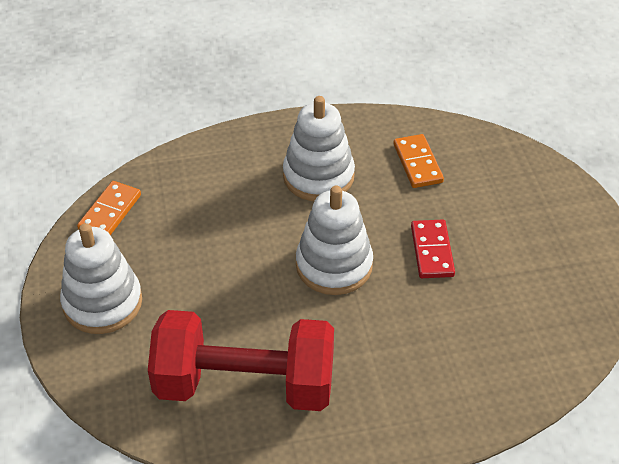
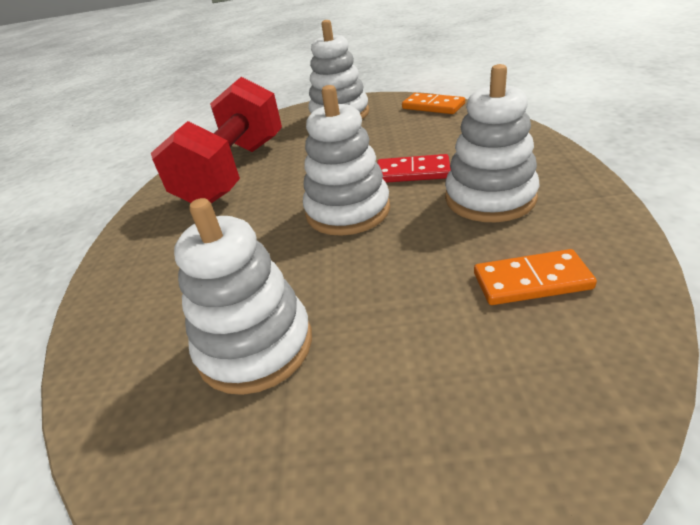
camera: 105 degrees right, 10 degrees down
(432, 251) = (351, 286): red domino -> red domino (412, 172)
(497, 294) = (255, 346): none -> white stacking toy

